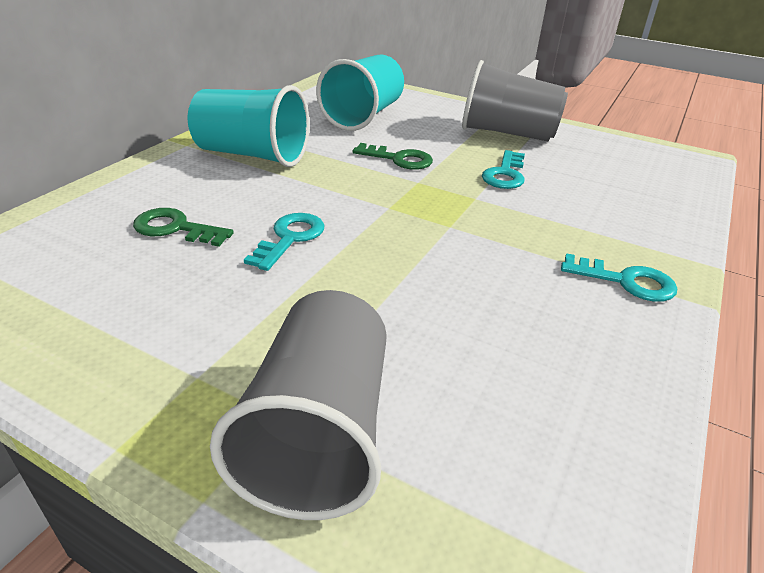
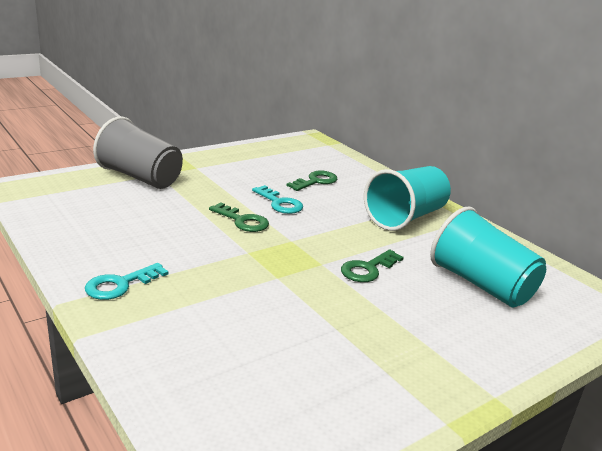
camera: 115 degrees right, 10 degrees down
(377, 251) = (242, 221): none -> green key
(505, 174) = (306, 309): turquoise key -> none
(507, 133) = (404, 358): grey cup -> none

